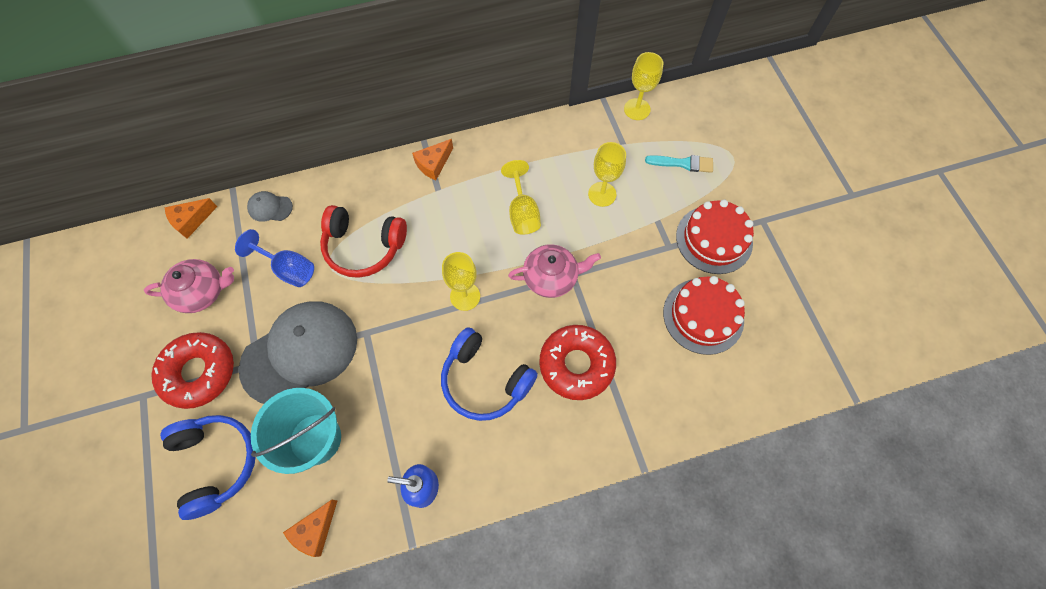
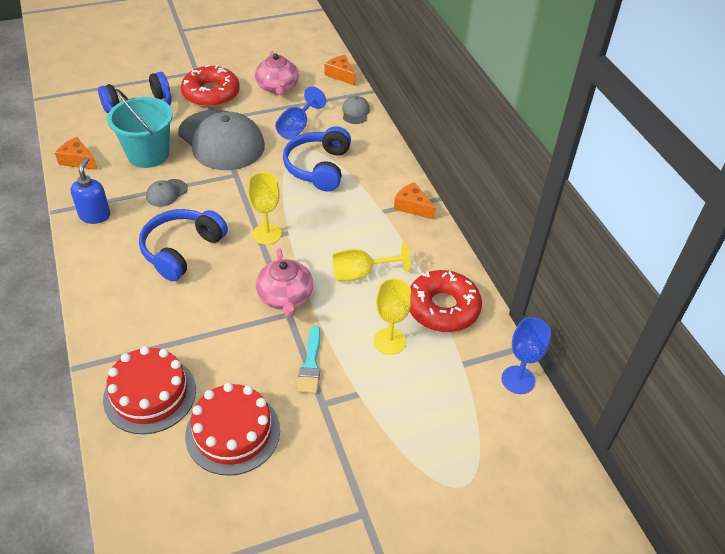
camera: 85 degrees right, 20 degrees down
(364, 247) = (318, 167): red headphones -> blue headphones
(390, 407) = (166, 193): none -> grey cap
(576, 364) = (188, 316): red donut -> red donut (443, 308)
(637, 109) = (518, 380): yellow goblet -> blue goblet
(683, 163) = (442, 426): turquoise brush -> turquoise brush (310, 364)
(714, 239) = (334, 452): red cake -> red cake (150, 394)

